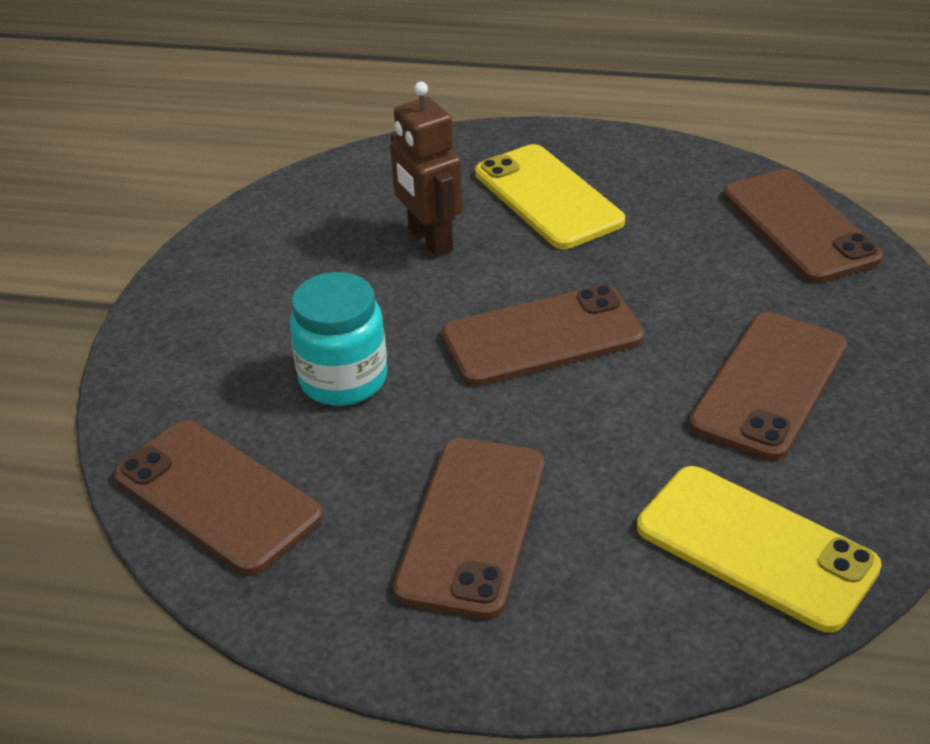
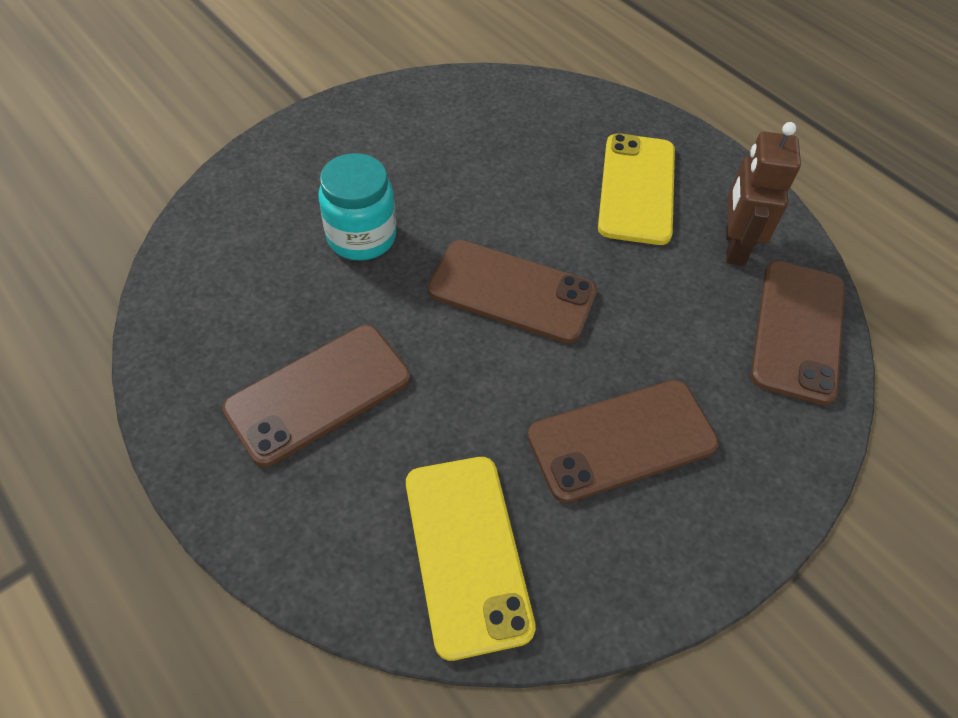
camera: 35 degrees right, 15 degrees up
(217, 496) = (212, 266): brown phone -> none
(429, 240) = (523, 172): brown robot -> brown robot (734, 246)

